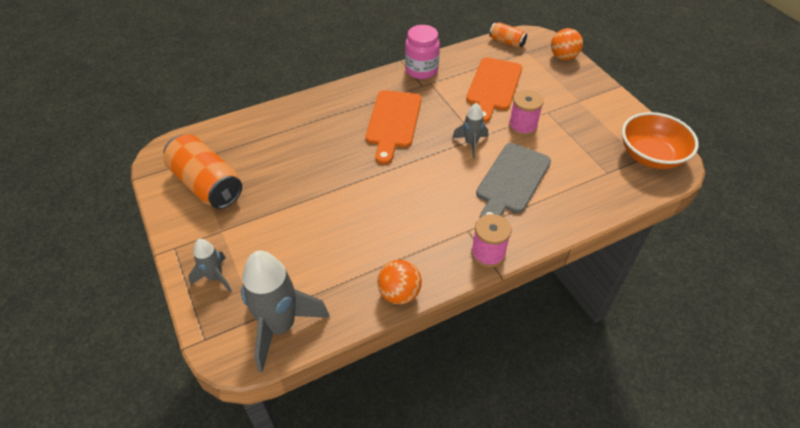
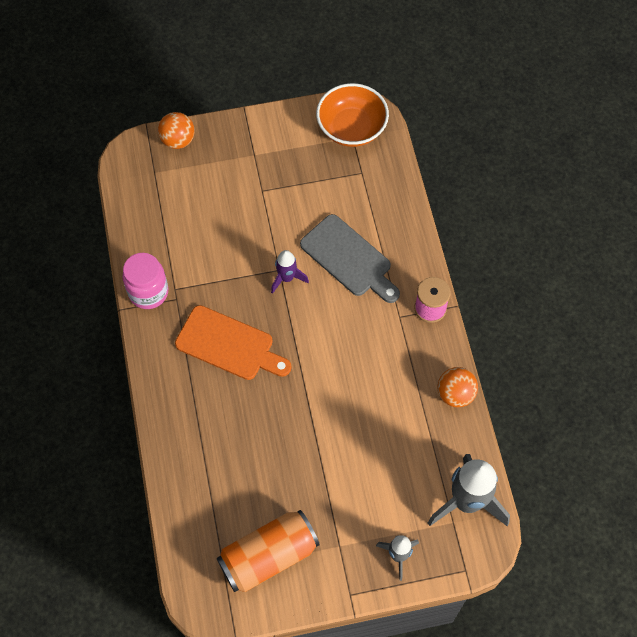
camera: 75 degrees left, 15 degrees up
(471, 144) = (287, 278): grey rocket -> purple rocket
(493, 87) = (204, 227): orange cutting board -> none
(507, 42) = (129, 186): orange can -> none
(522, 126) = (276, 222): pink spool -> none

